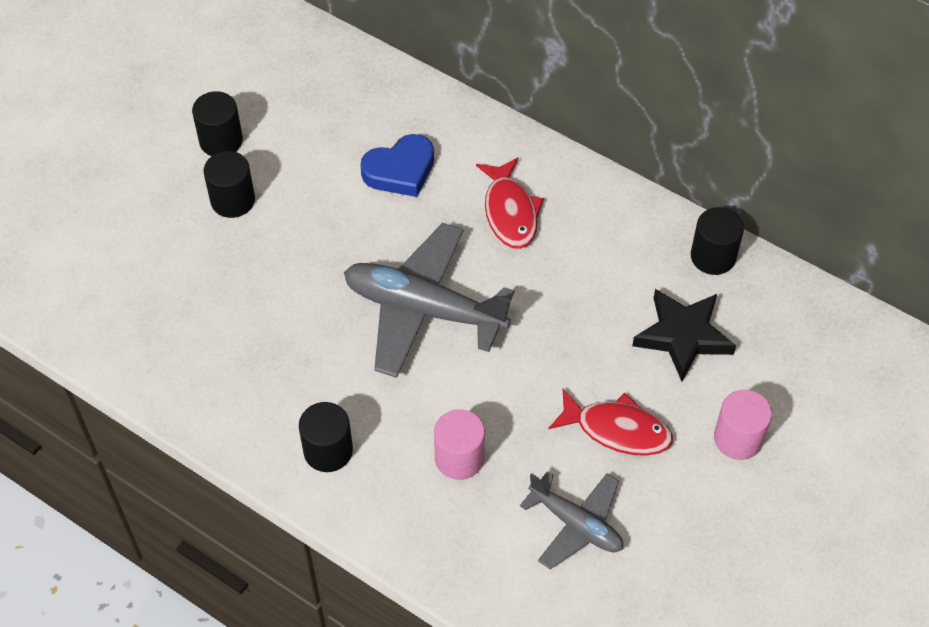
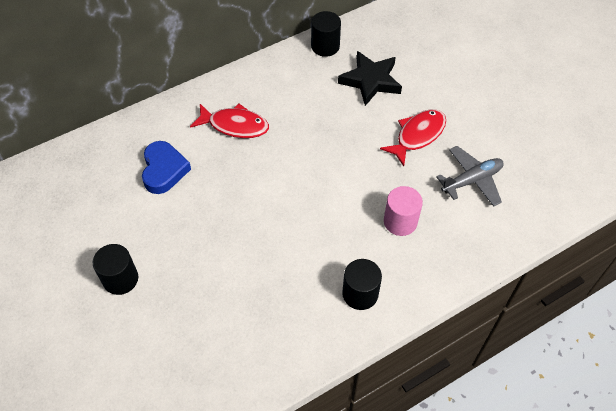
camera: 65 degrees left, 0 degrees up
(221, 141) = (62, 268): black cylinder -> none
(424, 309) = (280, 198): grey plane -> none
(738, 438) = (449, 85): pink cylinder -> none

